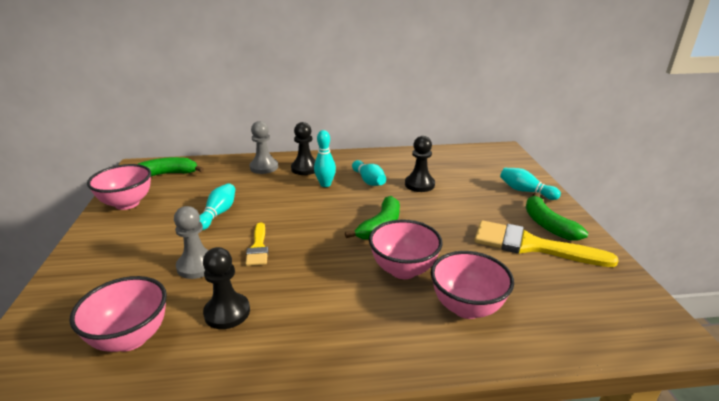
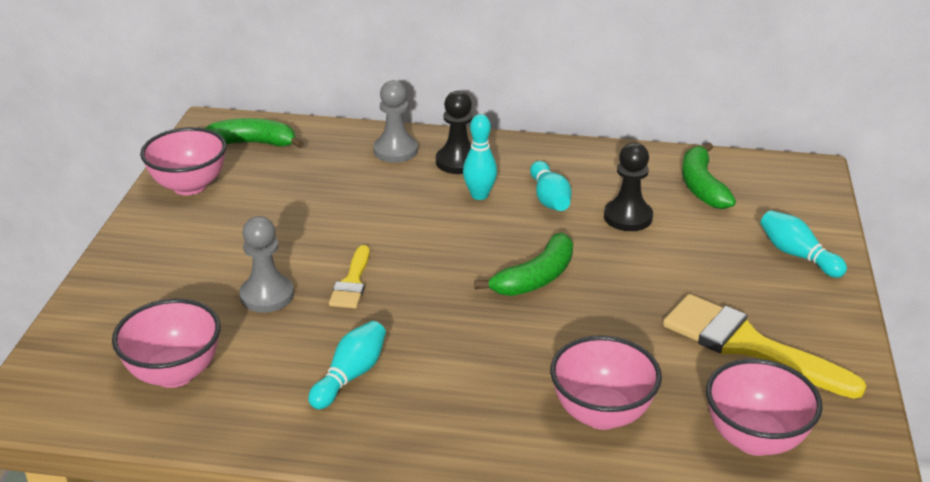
camera: 15 degrees right, 5 degrees up
(218, 214) = (310, 221): turquoise bowling pin -> turquoise bowling pin (350, 376)
(227, 312) = (291, 364): black pawn -> none
(403, 270) = (539, 348): pink bowl -> pink bowl (754, 439)
(547, 225) = (796, 317): green banana -> green banana (701, 186)

